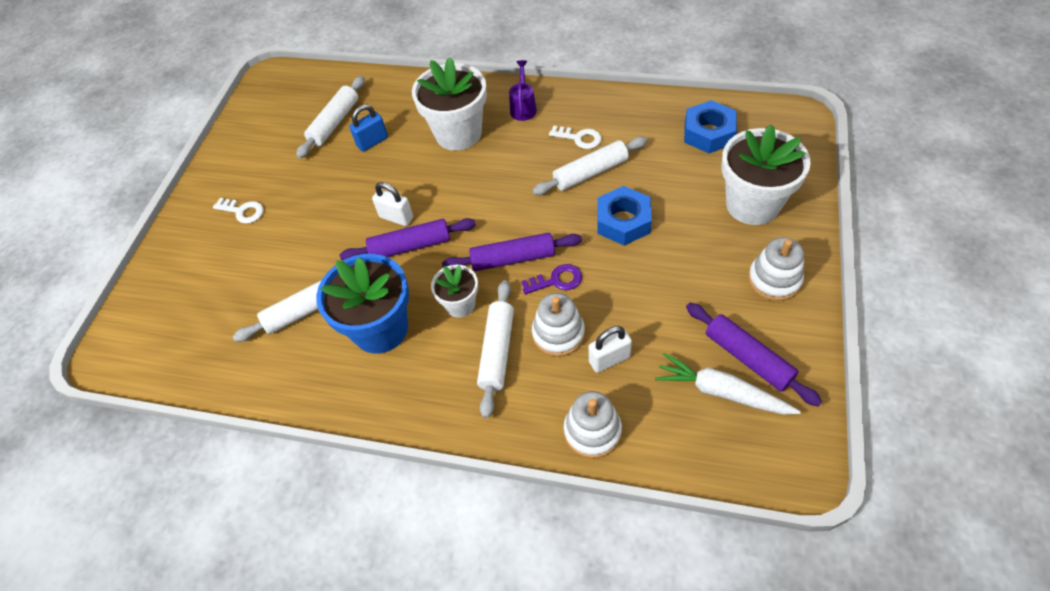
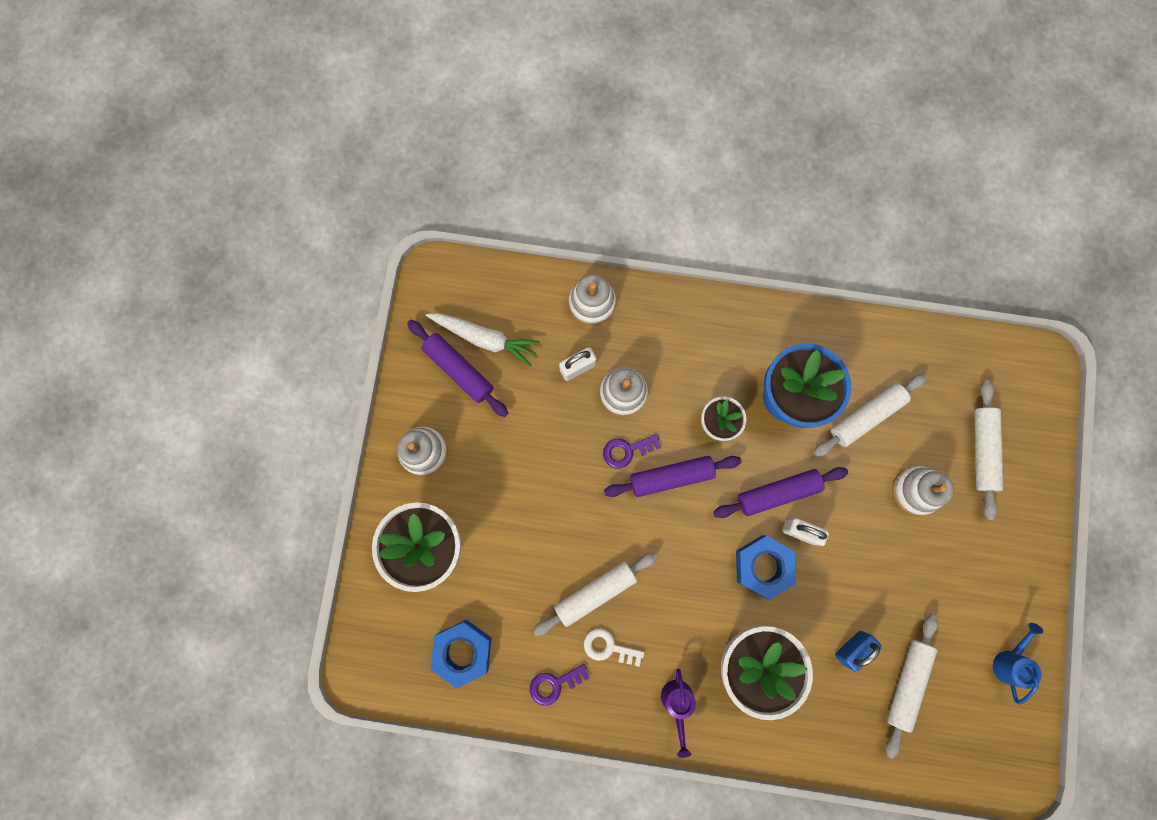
camera: 170 degrees right, 25 degrees up
(243, 211) = (973, 542): white key -> none
(248, 137) = (1009, 661): none -> blue watering can
(279, 249) = (915, 490): none -> white stacking toy
(497, 351) = (677, 374): white rolling pin -> white rolling pin (982, 450)
(623, 221) = (561, 523): blue nut -> blue nut (763, 566)
(626, 115) = (554, 684): none -> purple key

